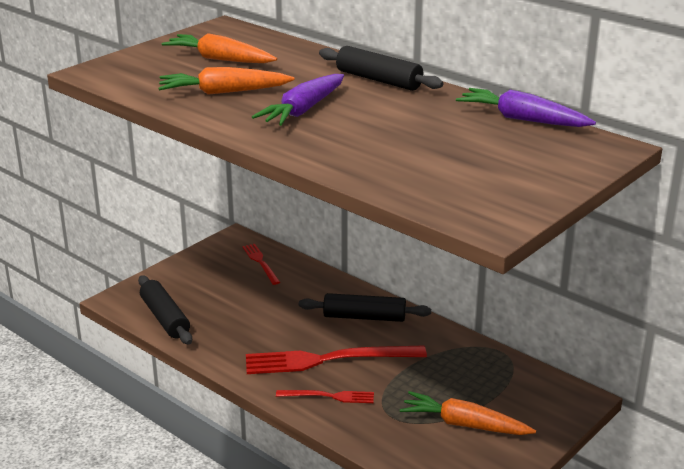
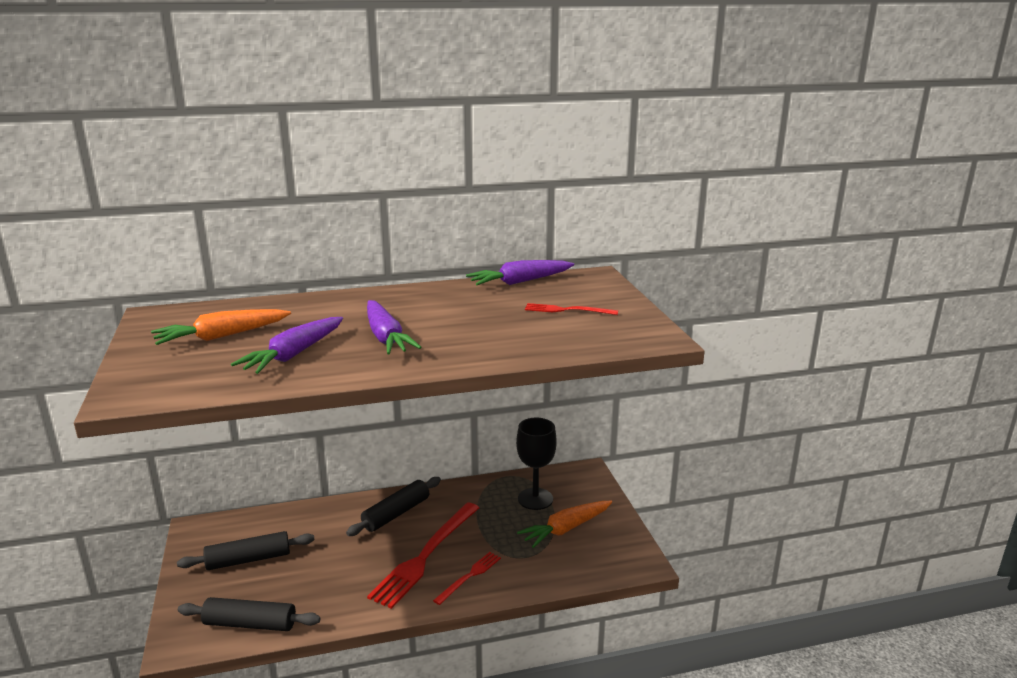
camera: 55 degrees left, 5 degrees down
(223, 92) = (293, 354): orange carrot -> purple carrot
(261, 263) = (252, 531): red fork -> red fork (568, 310)
(378, 80) = (380, 298): black rolling pin -> black rolling pin (248, 559)
(487, 385) = (535, 499): none -> black goblet

